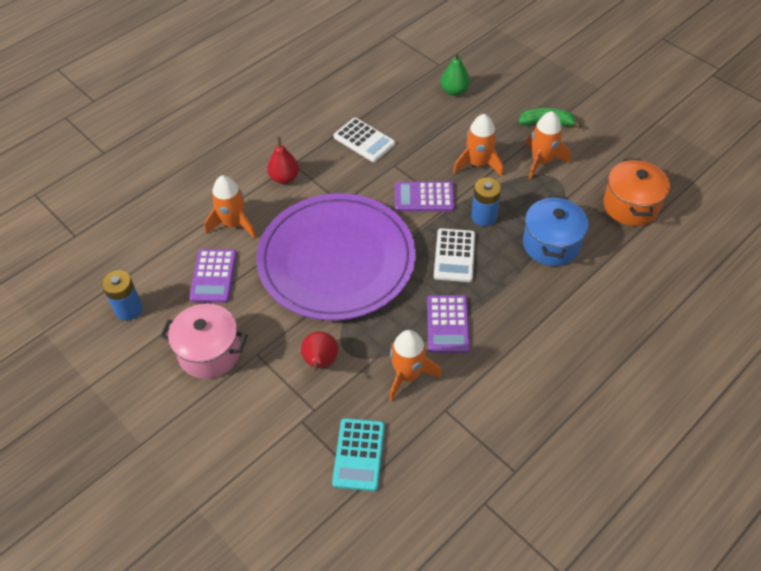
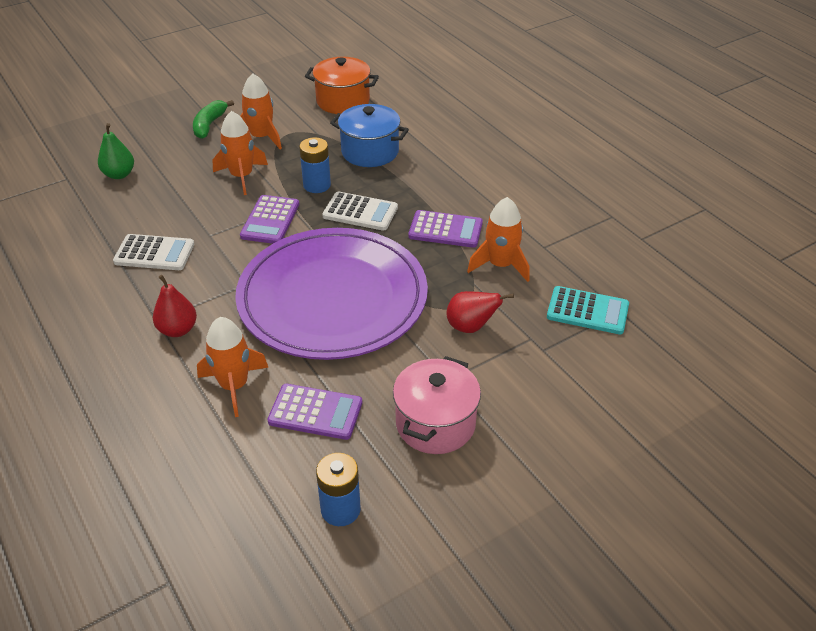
camera: 80 degrees left, 10 degrees down
(364, 140) = (154, 253): white calculator -> white calculator turned 45 degrees clockwise

